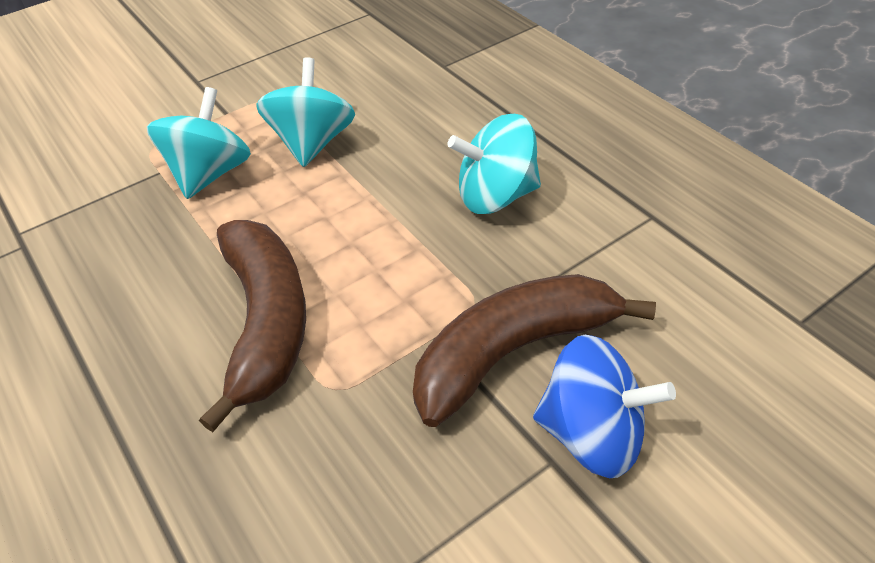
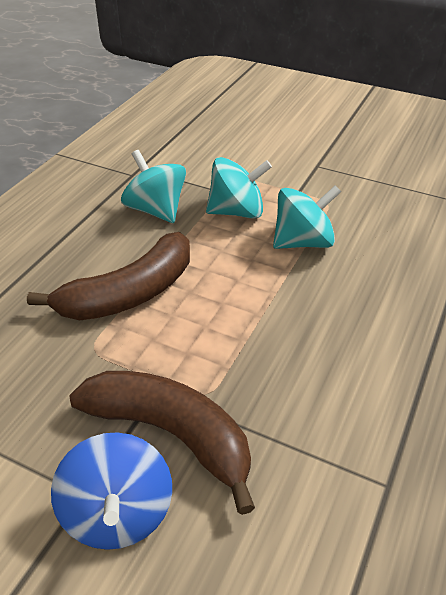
camera: 60 degrees right, 5 degrees down
(495, 196) = (327, 363): turquoise spinning top -> turquoise spinning top (156, 210)

